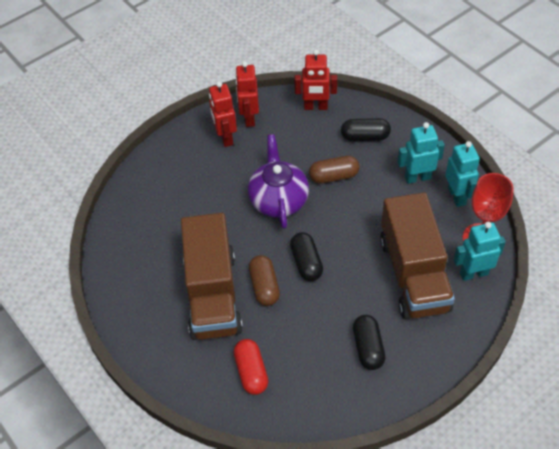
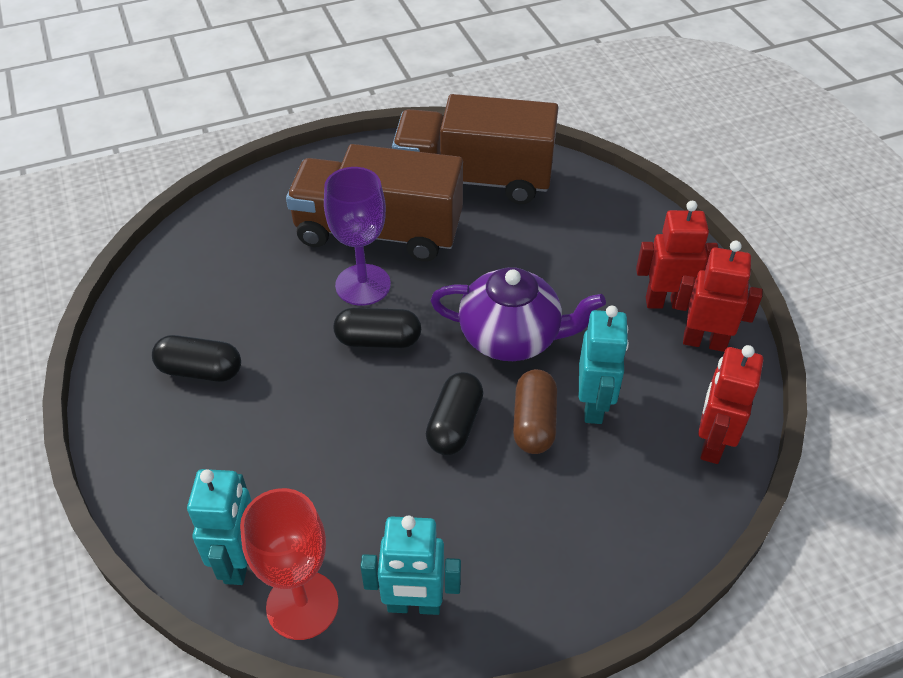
camera: 105 degrees right, 5 degrees down
(251, 372) = (244, 244): red capsule -> none
(264, 286) = (363, 285): brown capsule -> purple goblet
(365, 137) = (614, 500): black capsule -> black capsule (454, 425)
(413, 274) = (286, 470): brown truck -> brown truck (474, 179)
(417, 177) = (484, 553): turquoise robot -> turquoise robot (594, 405)

